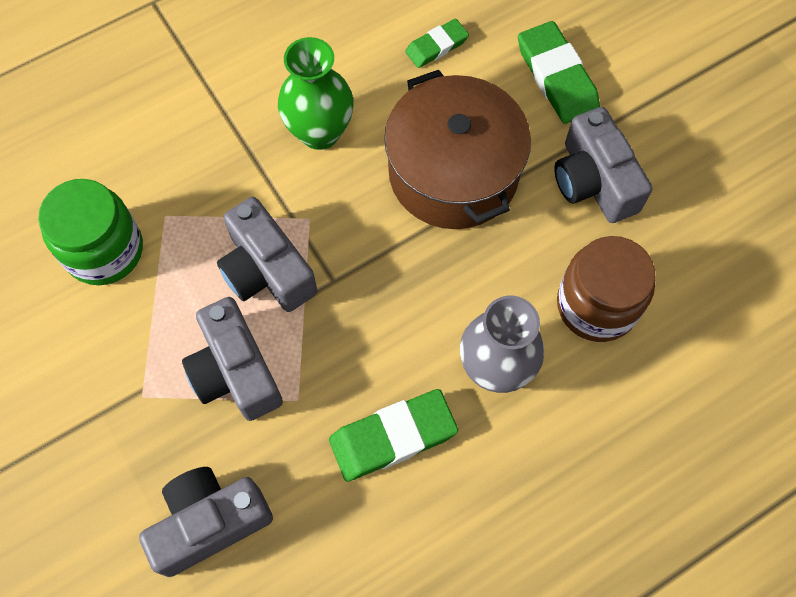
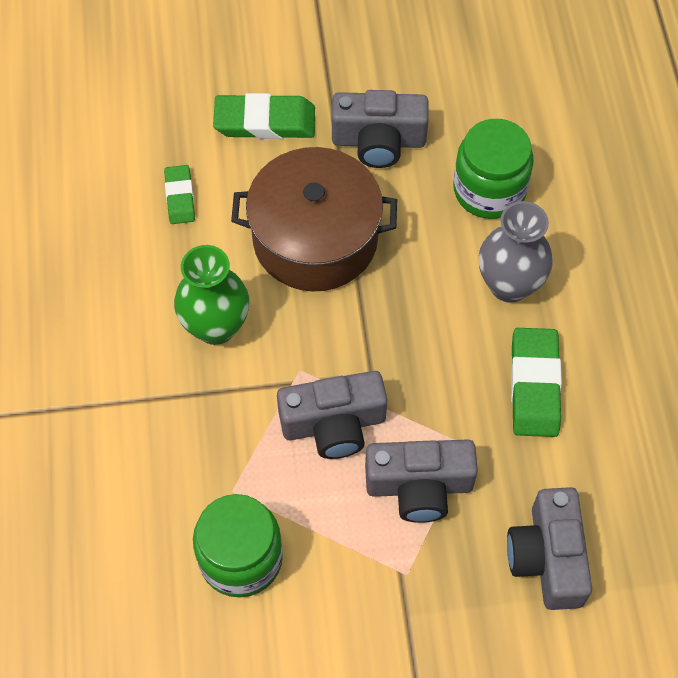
camera: 65 degrees left, 5 degrees down
(596, 305) = (489, 190): brown jar -> green jar

